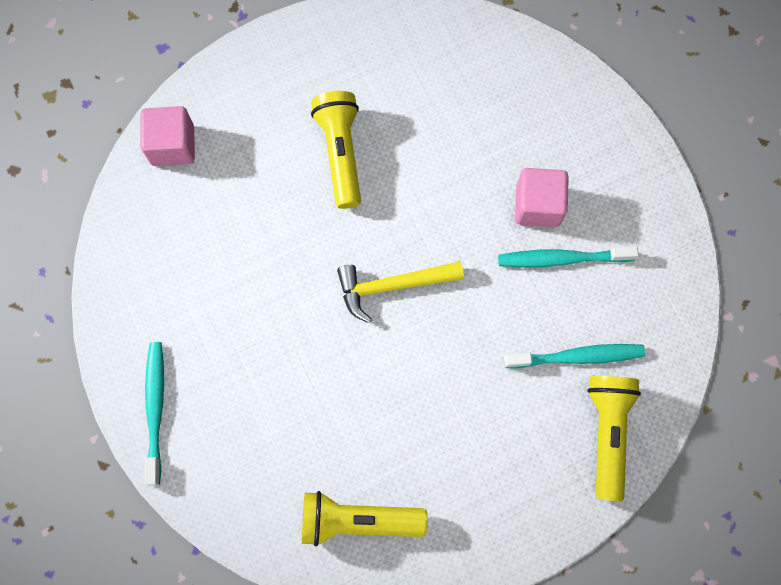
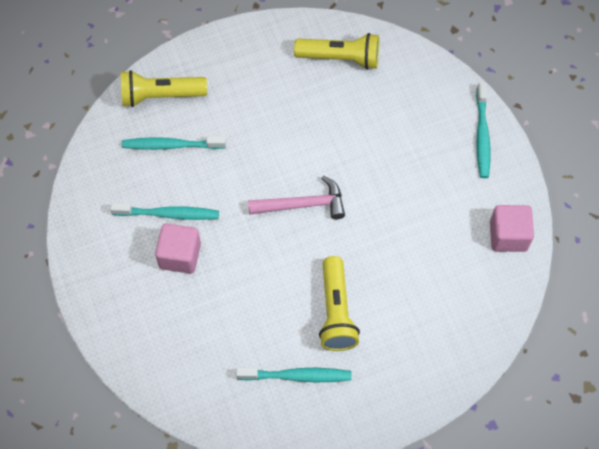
camera: 175 degrees left, 10 degrees down
(173, 145) = (478, 330): pink cube -> pink cube (508, 236)
(380, 78) = (297, 376): none -> turquoise toothbrush
(392, 286) = (302, 205): yellow hammer -> pink hammer
(607, 433) = (160, 96): yellow flashlight -> yellow flashlight turned 75 degrees clockwise

